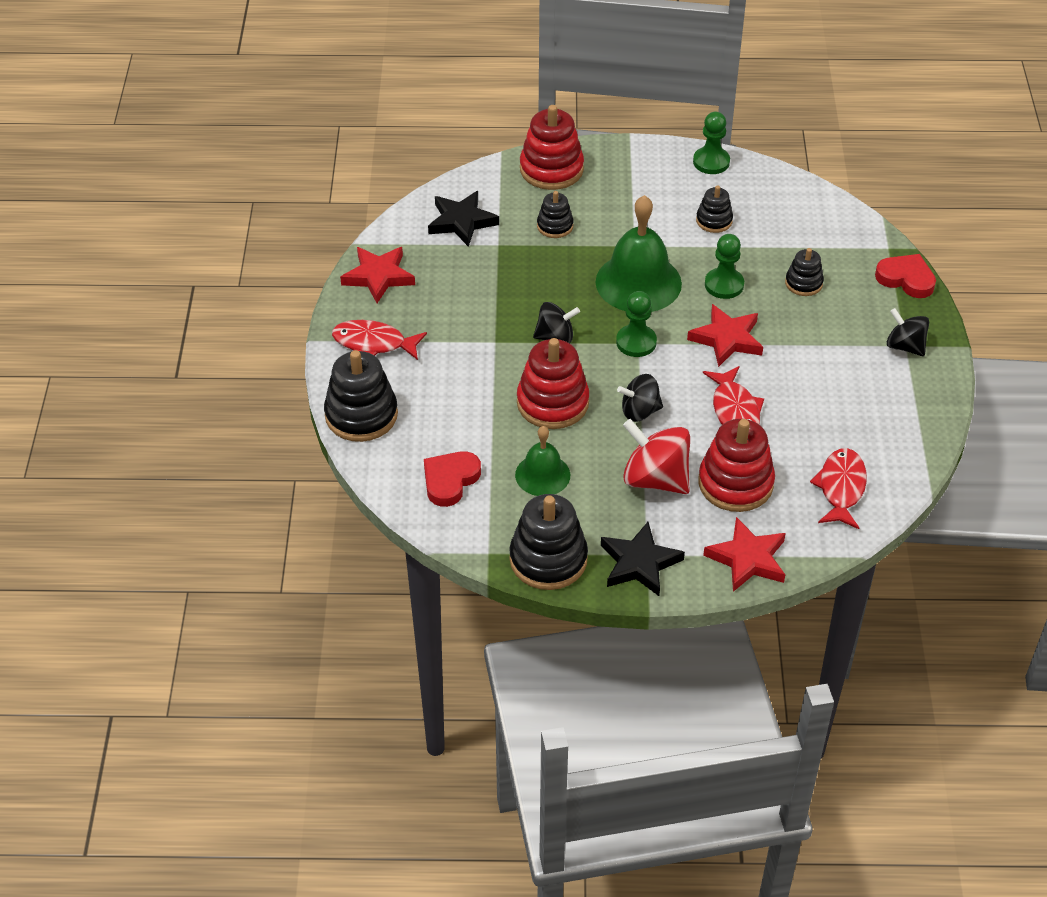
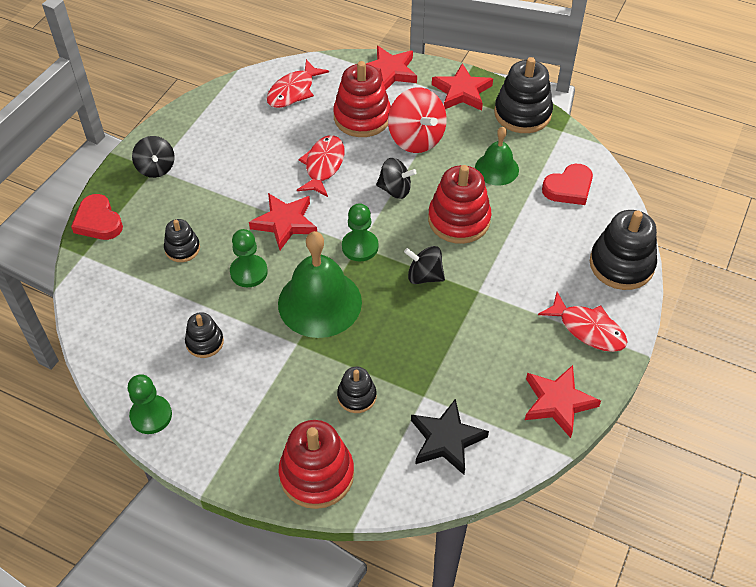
camera: 155 degrees left, 5 degrees up
(639, 563) = (462, 92): black star -> red star

